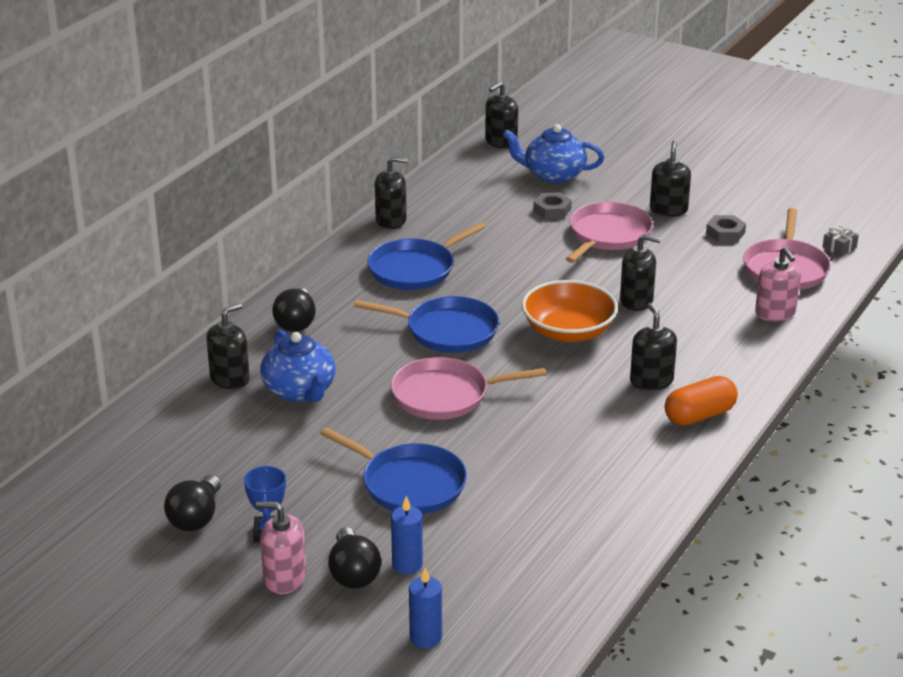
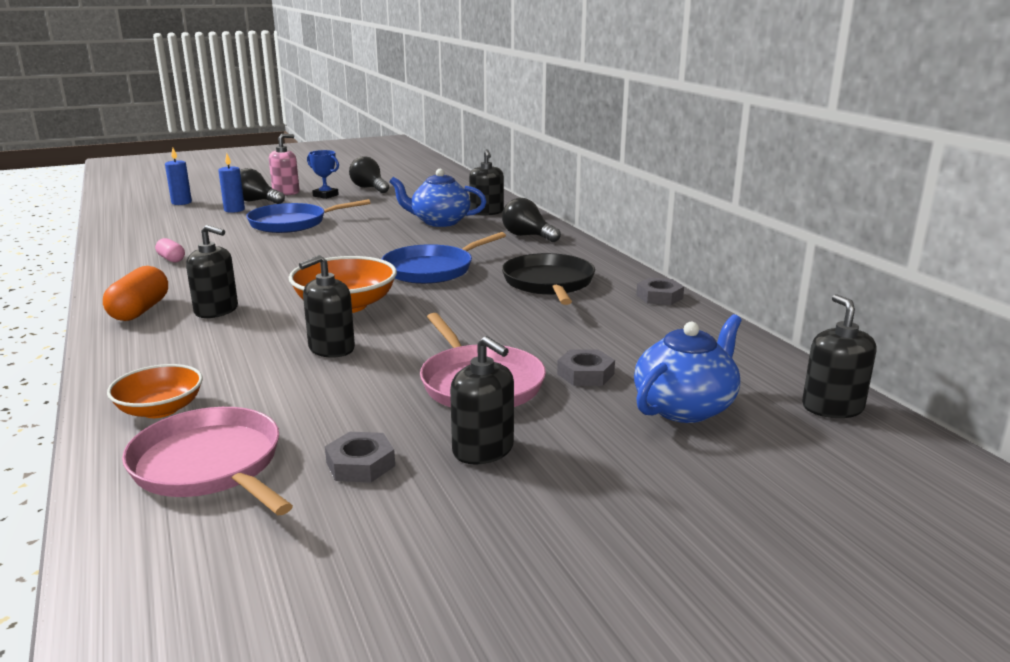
camera: 125 degrees right, 10 degrees down
(391, 220) = (659, 297): black soap dispenser -> grey nut
(415, 269) = (549, 283): blue pan -> black pan
(445, 395) = (354, 250): pink pan -> none
(596, 485) = (171, 259): none -> pink capsule
(775, 313) = (160, 409): pink soap dispenser -> orange bowl
(839, 248) = (157, 547): grey gift -> none

